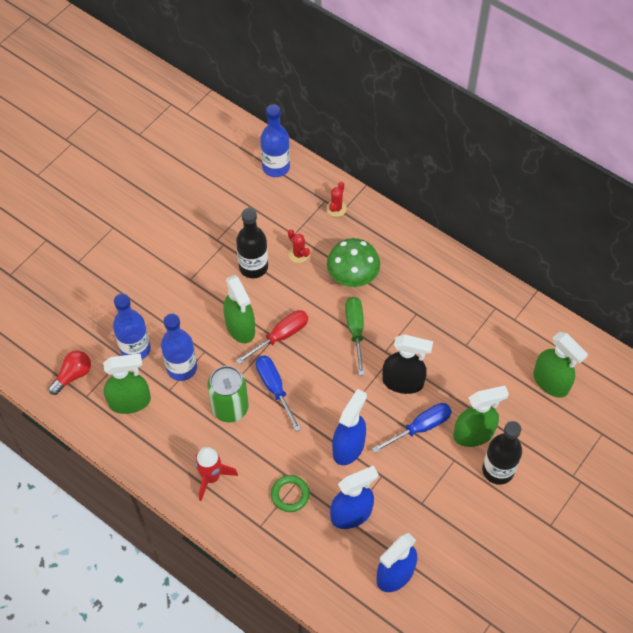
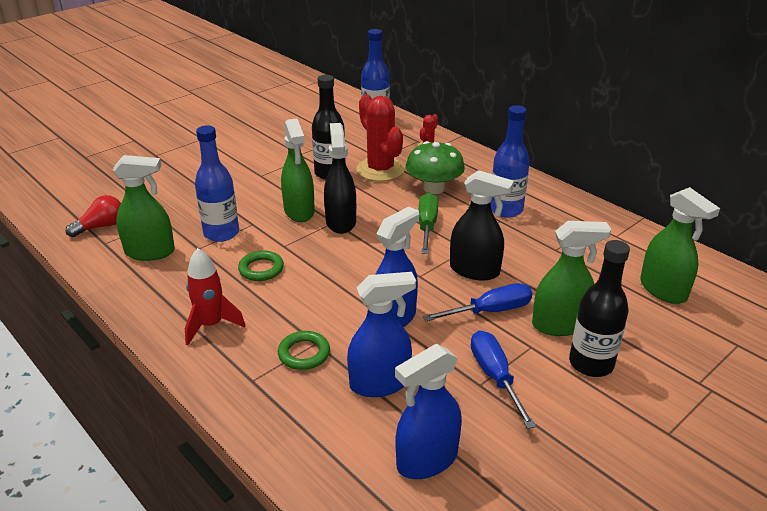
camera: 10 degrees right, 25 degrees down
(135, 349) = (179, 215): blue bottle -> blue bottle (506, 210)
(230, 408) = (261, 269): green can -> green ring
(274, 388) = (319, 259): blue screwdriver -> blue screwdriver (495, 377)
(280, 336) = (341, 222): red screwdriver -> black spray bottle
(299, 254) = (380, 170): red cactus -> red cactus, size x2.19

